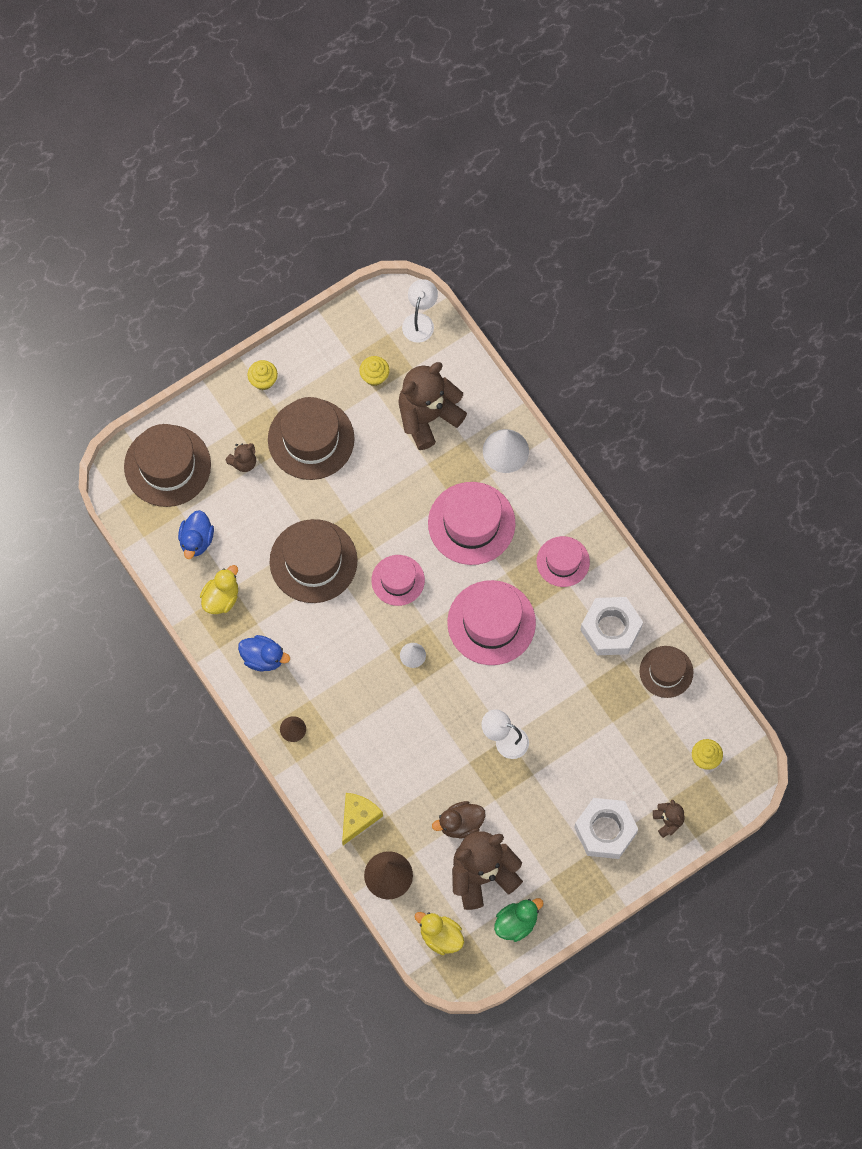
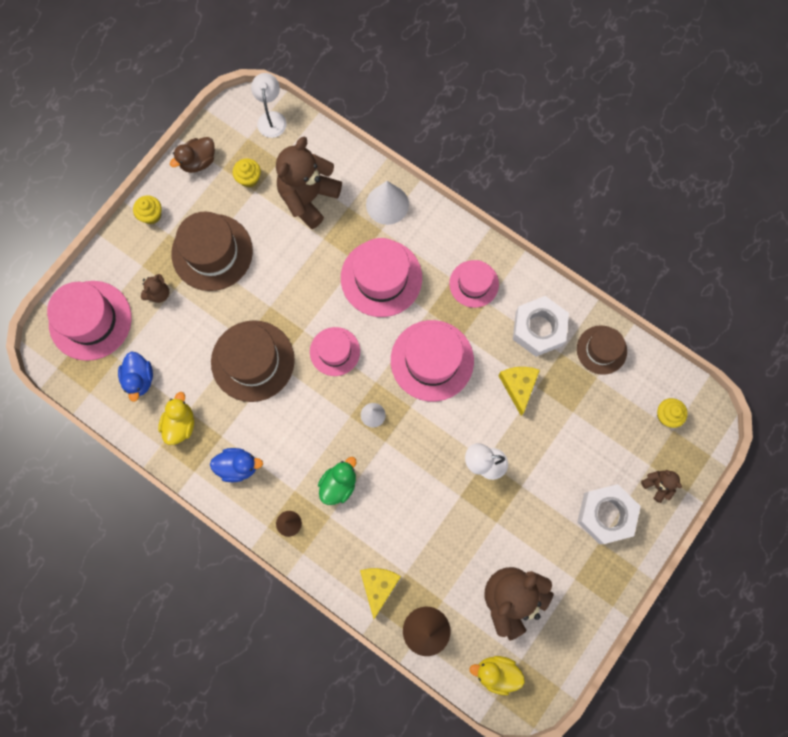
camera: 20 degrees left, 5 degrees up
(167, 466) = (90, 320): brown hat -> pink hat
(460, 824) = (474, 557): brown duck -> brown duck (198, 161)
(516, 923) = (560, 633): green duck -> green duck (338, 484)
(568, 678) = (518, 386): none -> yellow cheese

